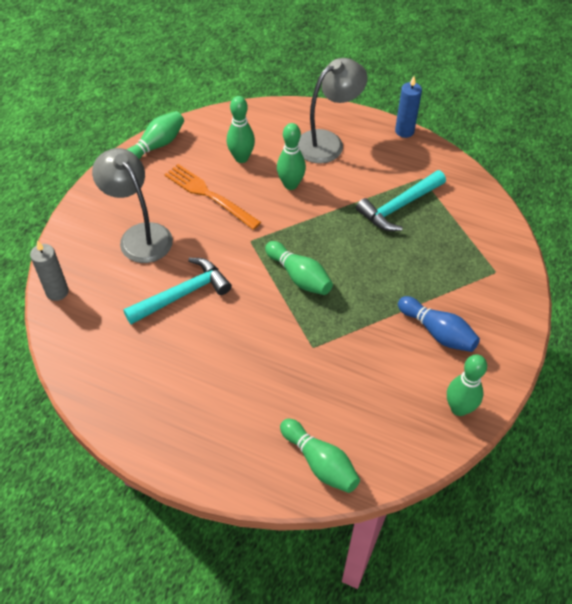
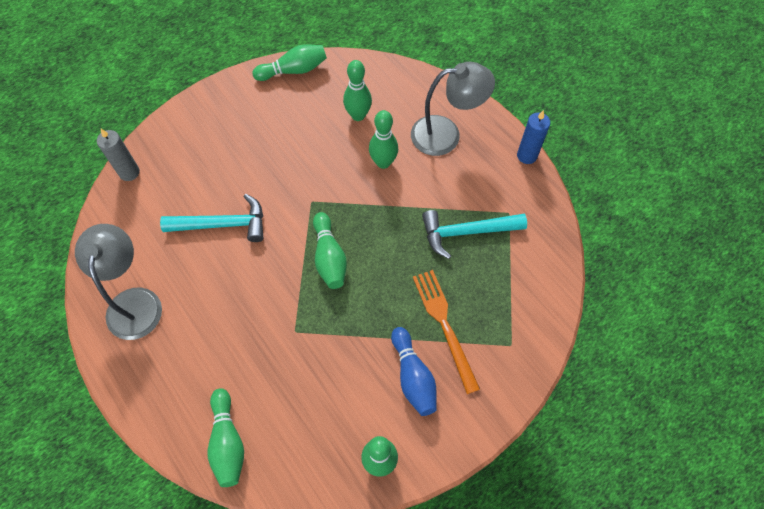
camera: 30 degrees right, 10 degrees up
(140, 235) = (225, 151): grey lamp -> grey lamp (134, 301)
(209, 195) = (306, 140): orange fork -> orange fork (445, 325)

